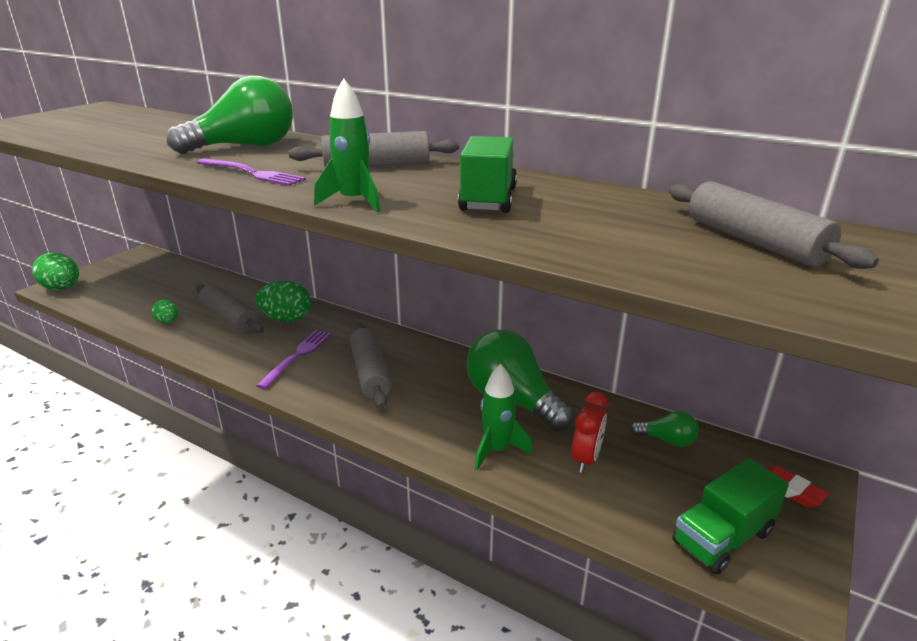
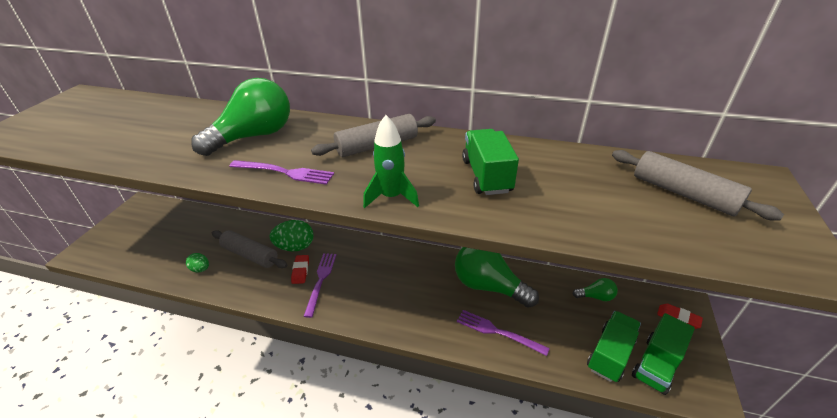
camera: 15 degrees left, 10 degrees up
(62, 288) = (89, 253): green egg -> none
(279, 342) = (300, 271): none -> red eraser
(370, 373) = (381, 284): grey rolling pin -> none
(497, 450) = (497, 332): green rocket -> purple fork
(586, 459) = (555, 324): red clock -> none
(653, 509) = (610, 354): none -> green truck

